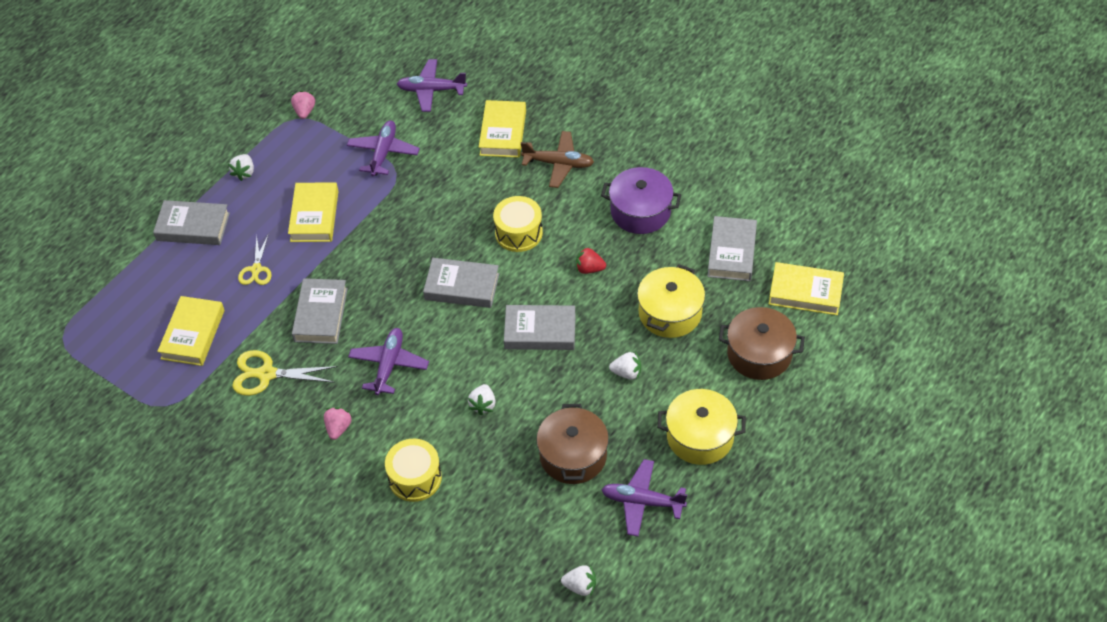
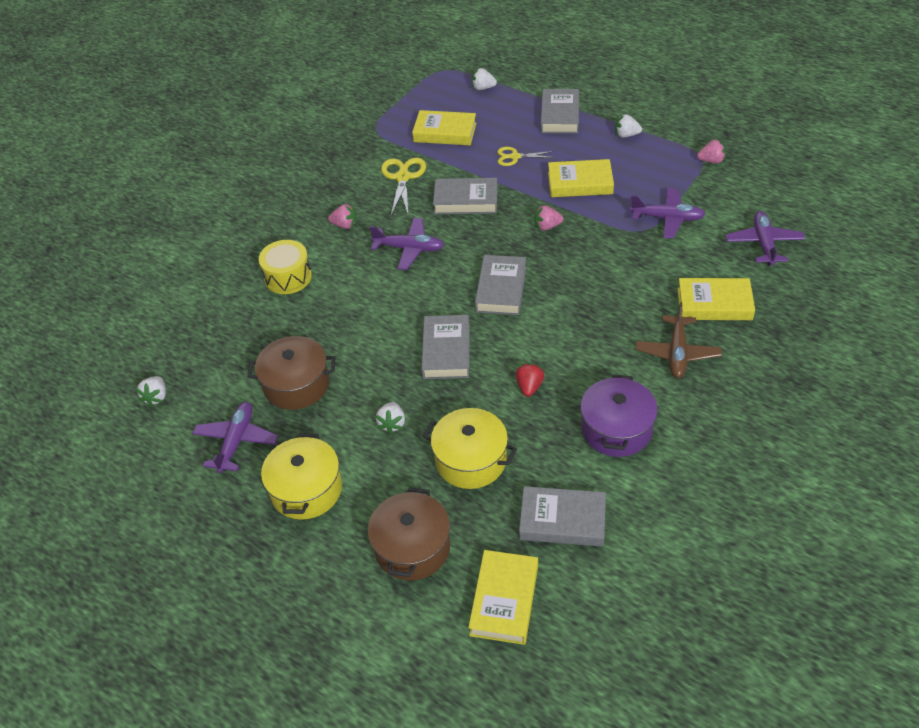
camera: 90 degrees right, 5 degrees down
(377, 246) = (547, 226): none -> pink strawberry
(483, 405) = (361, 315): white strawberry -> white strawberry (483, 88)
(518, 233) = (574, 326): yellow drum -> none

